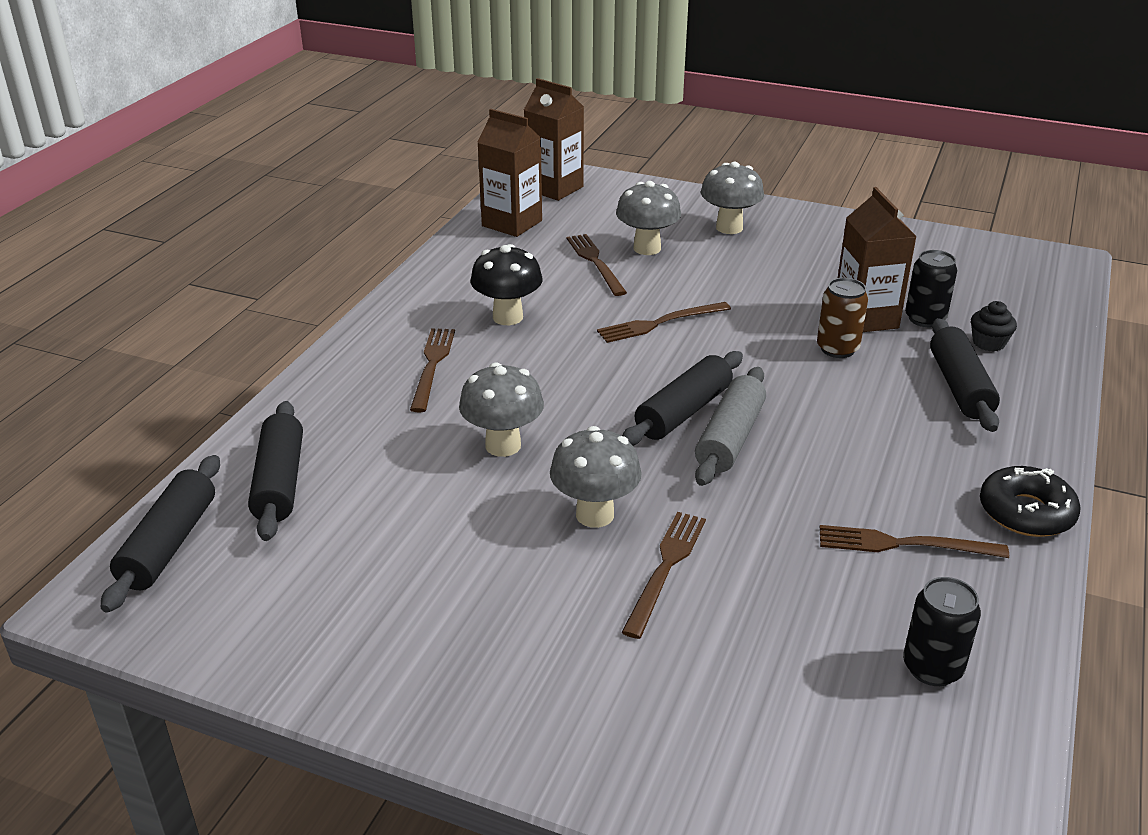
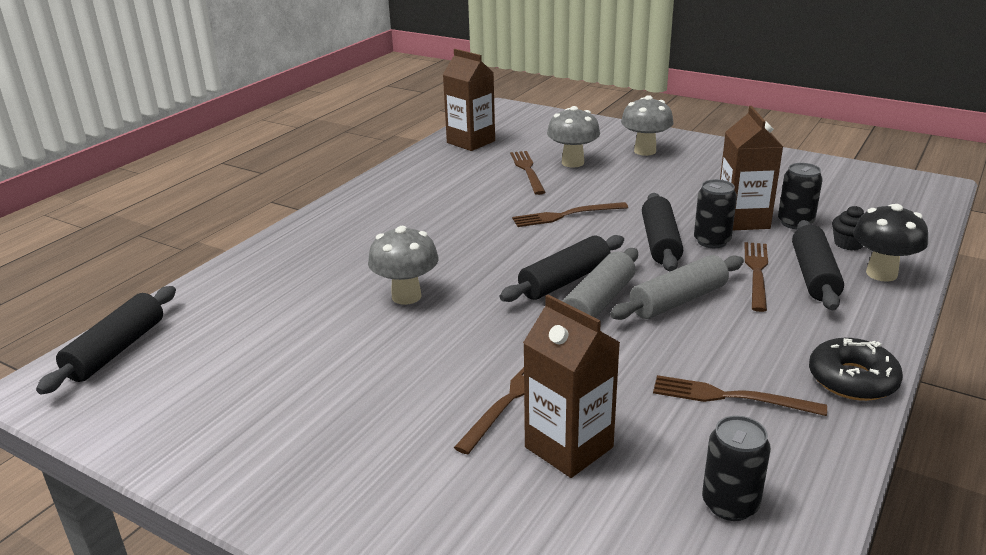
camera: 10 degrees right, 5 degrees down
(279, 482) = (219, 311): black rolling pin -> black rolling pin (660, 242)
(432, 366) = (372, 236): brown fork -> brown fork (757, 273)
(507, 317) = (444, 205): black mushroom -> black mushroom (881, 274)
(554, 188) = (512, 120): brown carton -> brown carton (569, 447)
(595, 515) = (463, 353): grey mushroom -> none
(818, 429) = (678, 300): none -> grey rolling pin
(837, 349) = (711, 241): brown can -> black can

